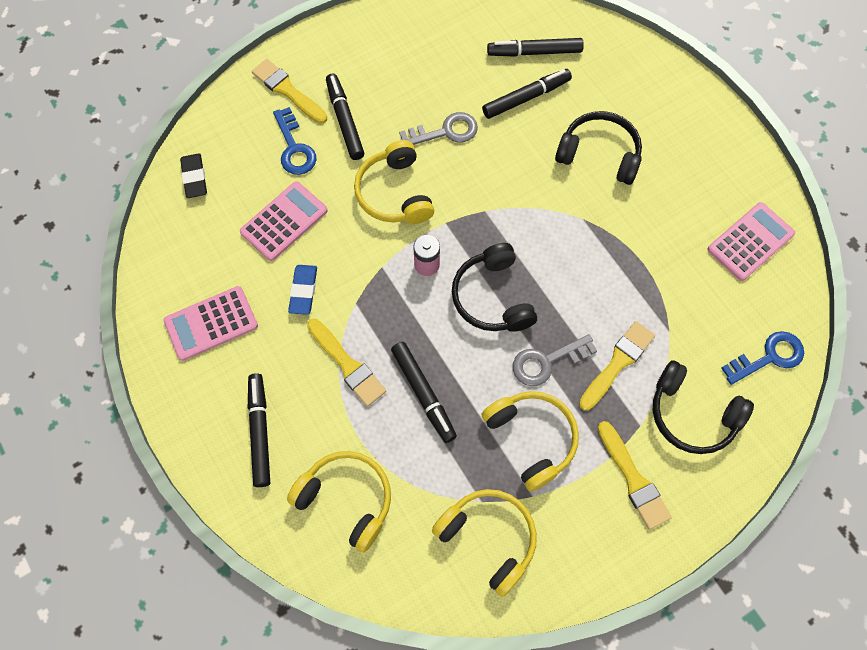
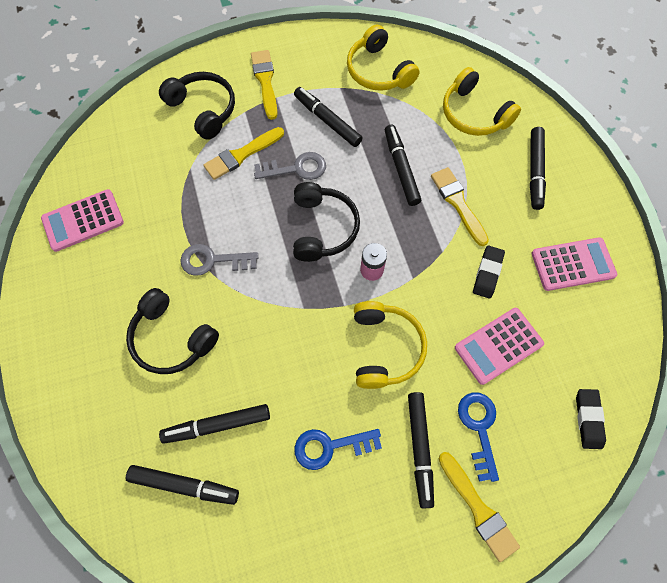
camera: 165 degrees left, 0 degrees up
(303, 291) = (487, 273): blue eraser -> black eraser
(445, 132) = (315, 405): grey key -> grey key (213, 260)
(532, 438) = (327, 121): yellow headphones -> black marker
(769, 357) = (124, 132): blue key -> blue key (330, 446)

